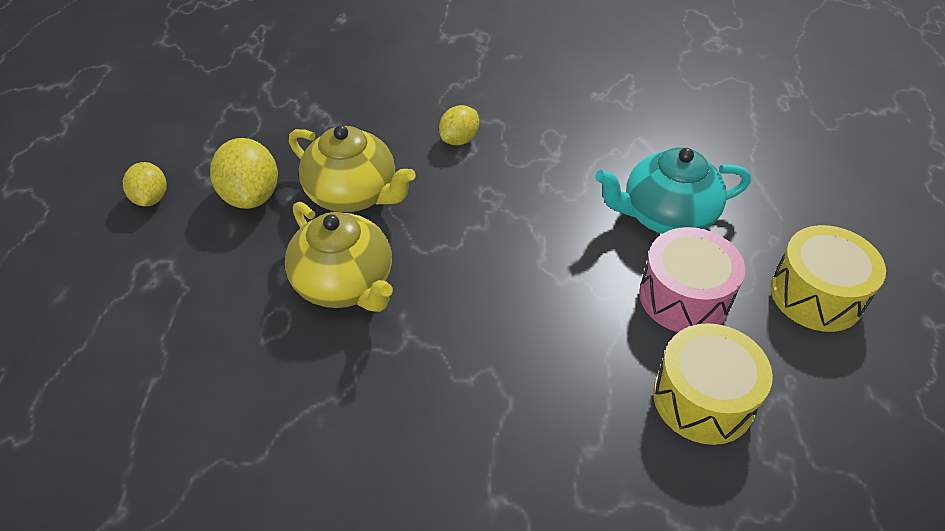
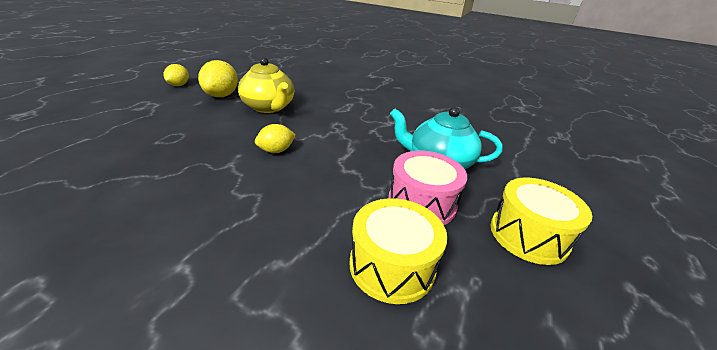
camera: 20 degrees right, 15 degrees down
(345, 284) = (224, 134): yellow teapot -> none
(459, 139) = (343, 104): yellow lemon -> yellow lemon (276, 151)

